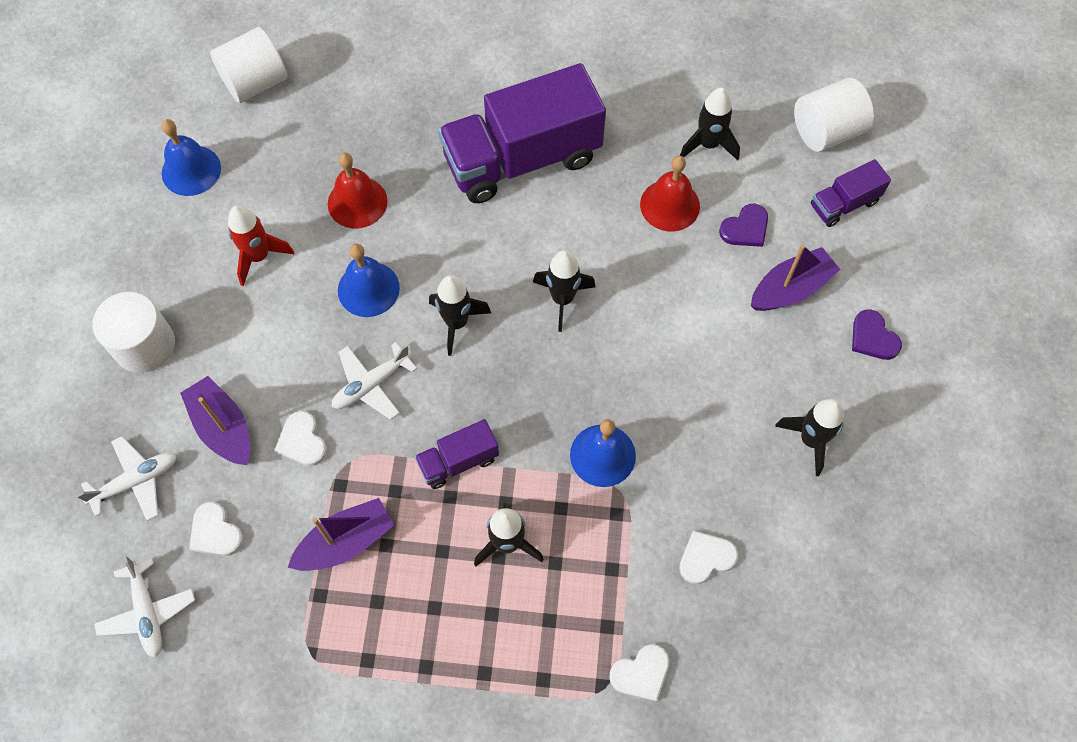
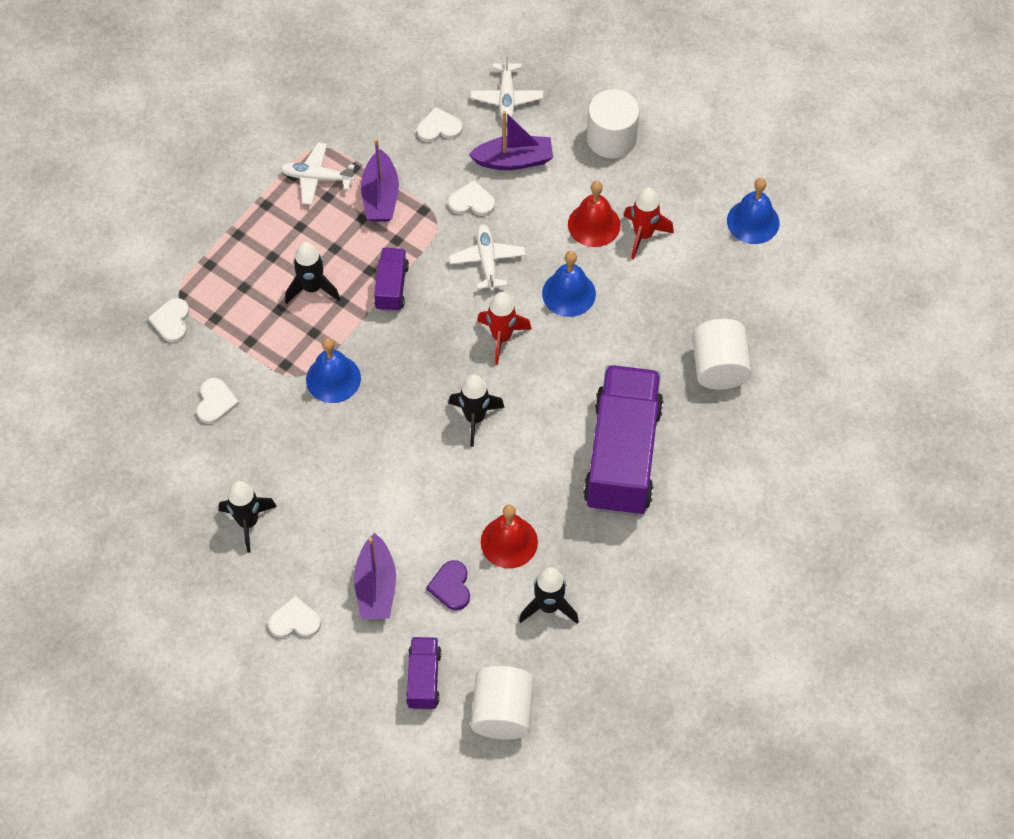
camera: 120 degrees right, 5 degrees down
(147, 612) = (410, 73): white plane -> white plane (317, 178)
(255, 82) = (818, 298): white cylinder -> white cylinder (719, 367)
(357, 202) = (653, 319): red bell -> red bell (594, 224)
(456, 323) = (501, 337): black rocket -> red rocket
(873, 337) = (295, 621): purple heart -> white heart

